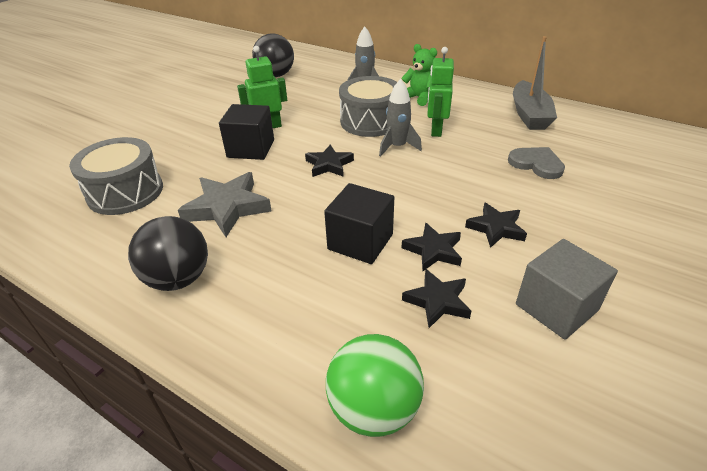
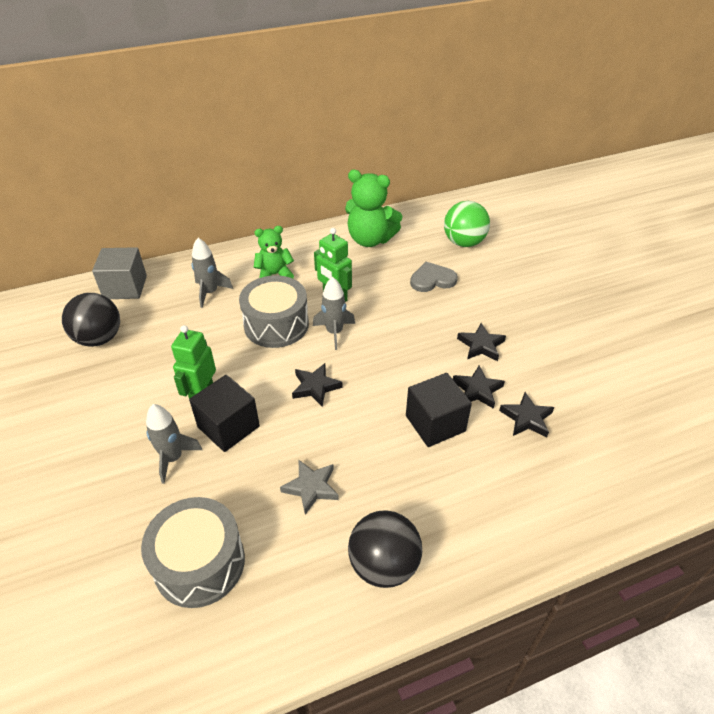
camera: 55 degrees left, 5 degrees up
(204, 142) = (173, 458): none -> grey rocket
(227, 207) = (311, 488): grey star -> grey star, size x0.63
(374, 408) = (592, 502): green ball -> green ball (464, 242)
(529, 115) = (370, 239): grey boat -> green teddy bear
(556, 307) = (570, 368): grey cube -> grey cube (125, 287)

